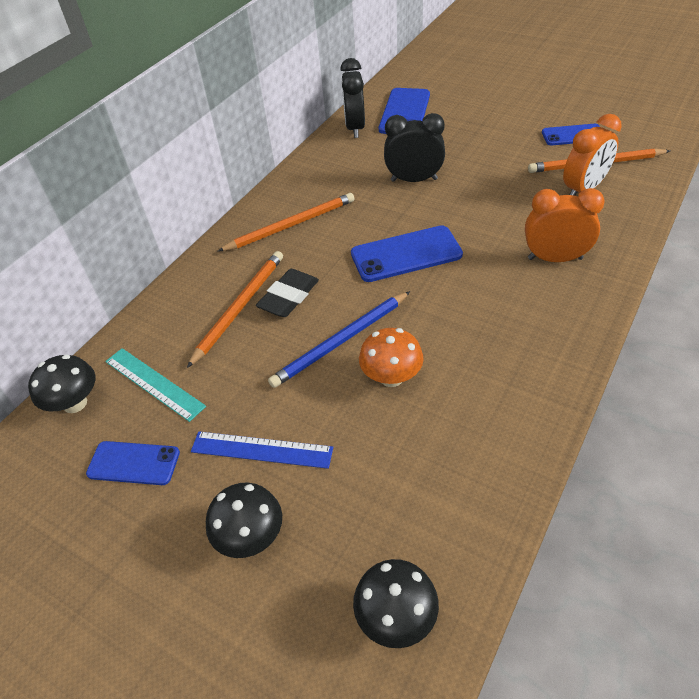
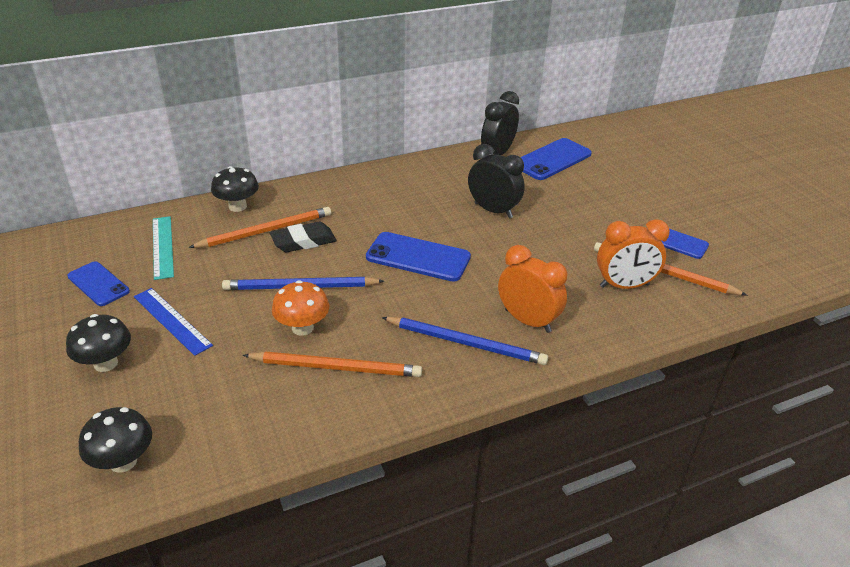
camera: 30 degrees right, 10 degrees down
(75, 403) = (110, 233): black mushroom -> black mushroom (237, 206)
(291, 225) = (364, 197): orange pencil -> orange pencil (336, 367)
(535, 305) = (466, 343): none -> blue pencil

